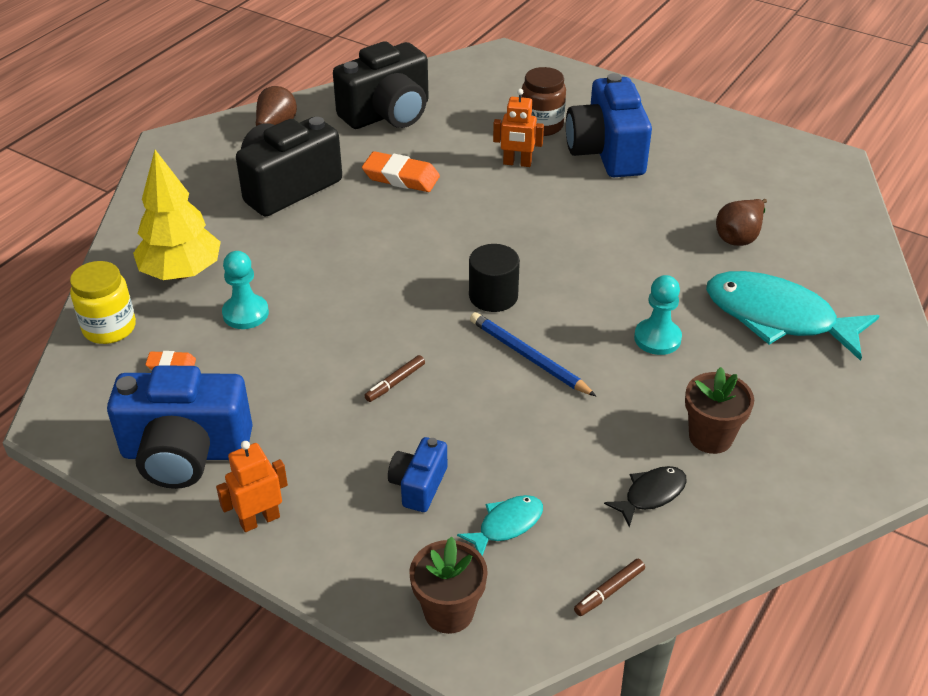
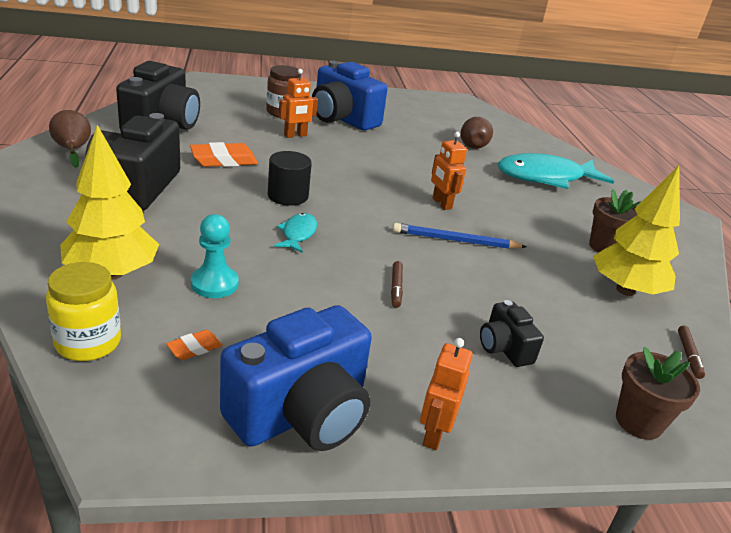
camera: 45 degrees left, 10 degrees down
(418, 485) = (504, 348): blue camera -> black camera
(493, 296) = (385, 213): black cylinder -> black cylinder (288, 196)
(506, 525) = (587, 346): turquoise fish -> turquoise fish (298, 234)
(576, 307) = (441, 203): none -> orange robot
(651, 494) = (625, 290): black fish -> yellow tree
(657, 338) = (507, 206): turquoise pawn -> none

